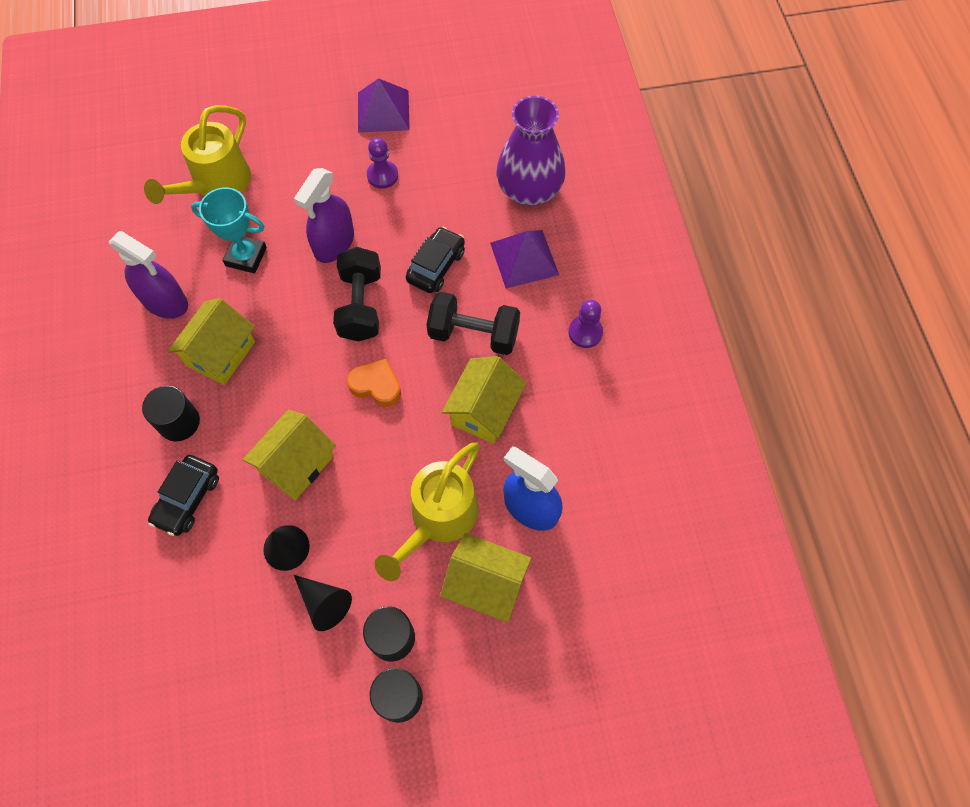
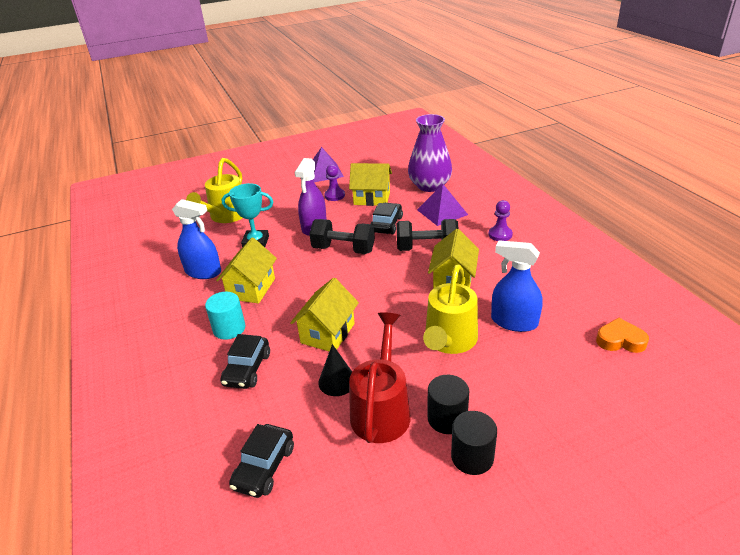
camera: 10 degrees left, 30 degrees down
(165, 301) = (203, 272): purple spray bottle -> blue spray bottle
(177, 649) = (264, 467): none -> black car
(179, 422) = (229, 328): black cylinder -> turquoise cylinder
(324, 603) = (381, 408): black cone -> red watering can
(360, 305) = (343, 249): black dumbbell -> black dumbbell turned 60 degrees counterclockwise
(376, 385) = (370, 283): orange heart -> orange heart (620, 340)
(486, 584) = (505, 370): yellow house -> yellow house (372, 198)

